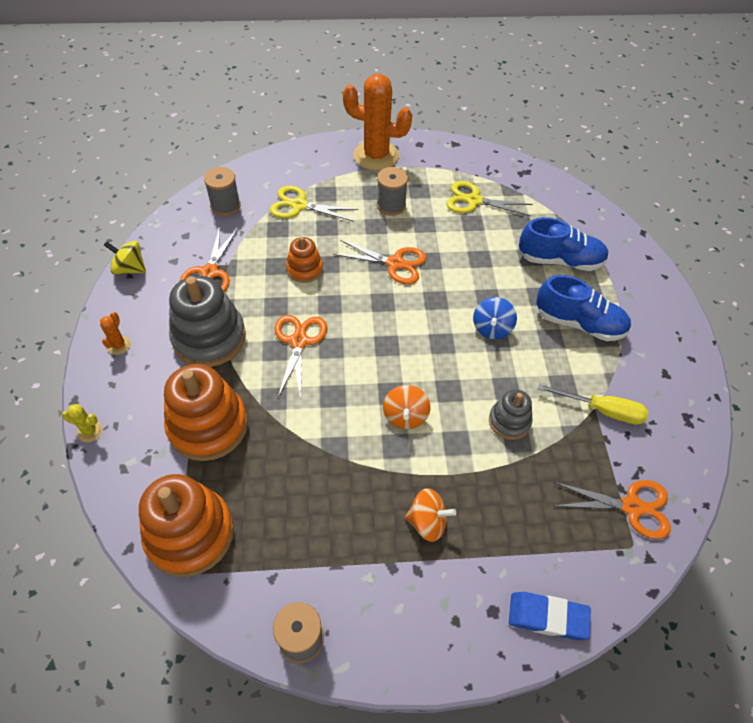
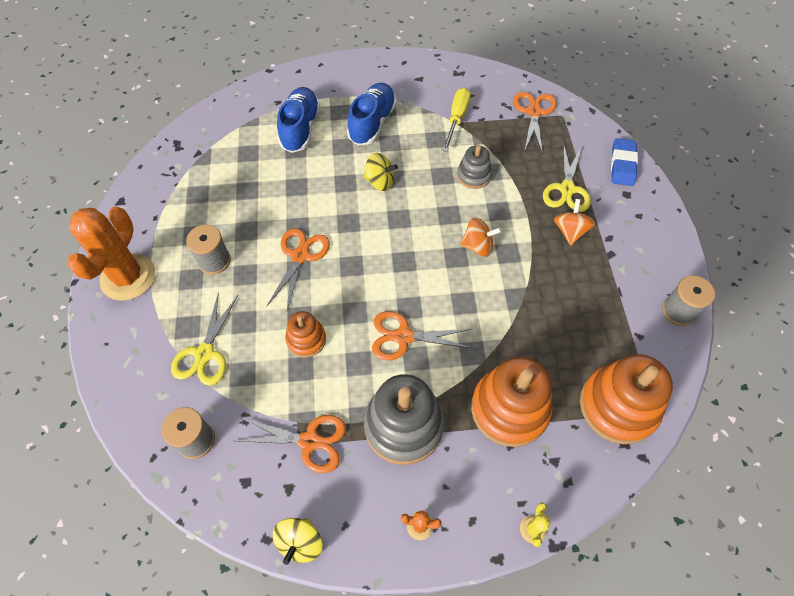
camera: 90 degrees left, 5 degrees up
(474, 201) = (215, 188): yellow scissors -> yellow scissors (567, 189)
(492, 328) = (380, 182): blue spinning top -> yellow spinning top

